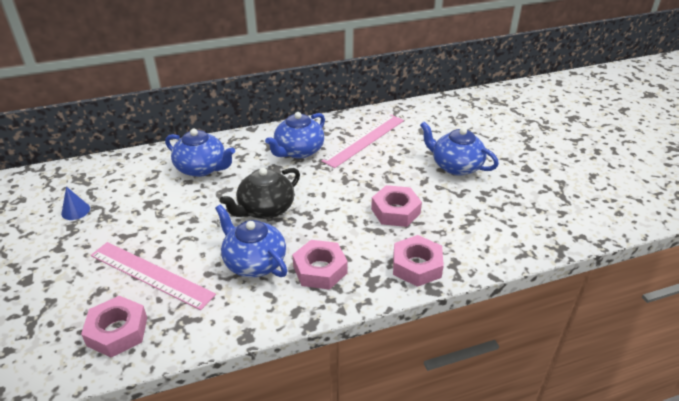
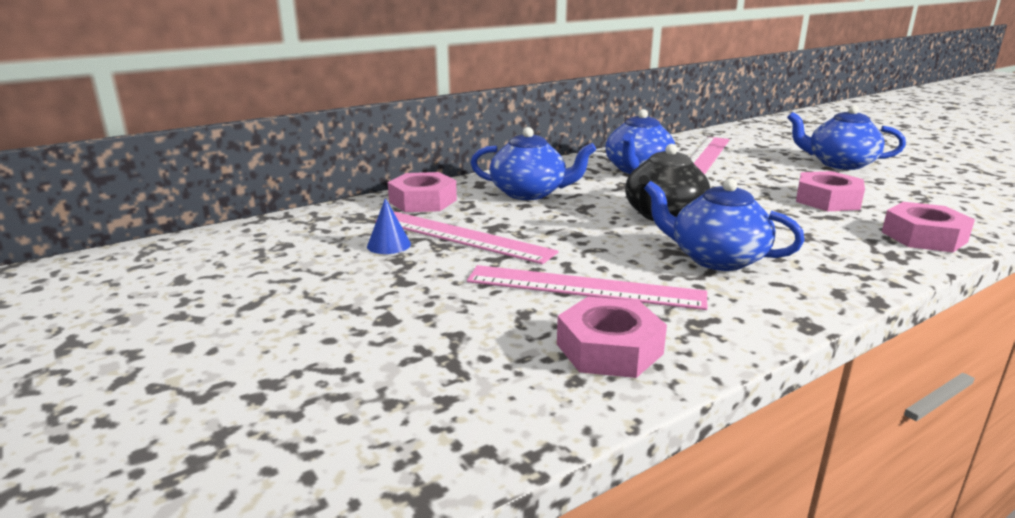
camera: 15 degrees left, 15 degrees down
(123, 210) = (462, 236): none -> pink ruler
(320, 270) = (812, 254): pink nut -> pink nut (423, 201)

